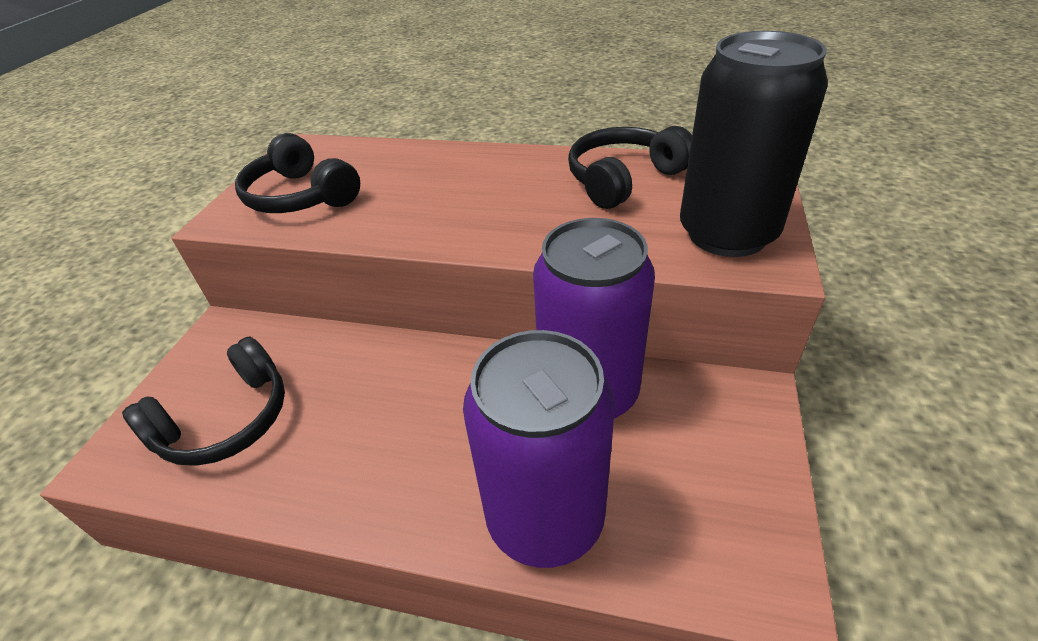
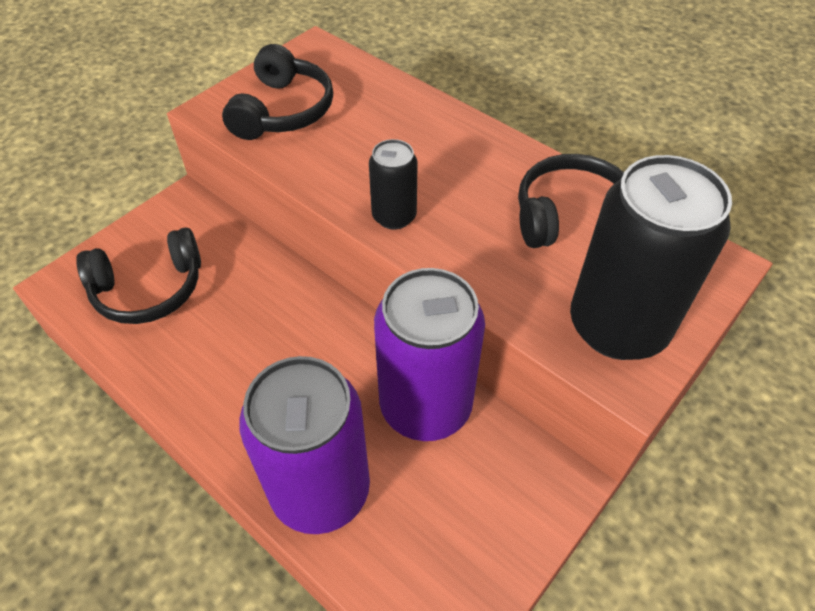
camera: 25 degrees right, 10 degrees up
(301, 196) = (283, 111): black headphones -> black headphones turned 150 degrees counterclockwise
(471, 232) = (394, 216): none -> black can

